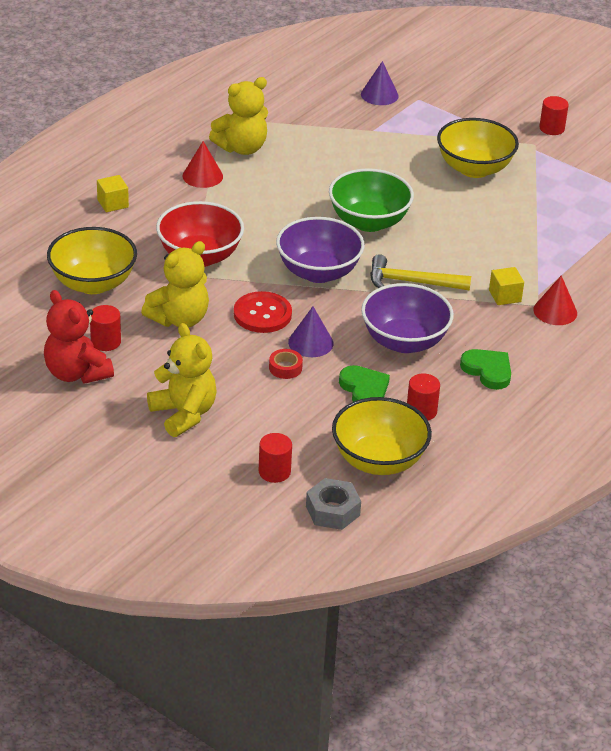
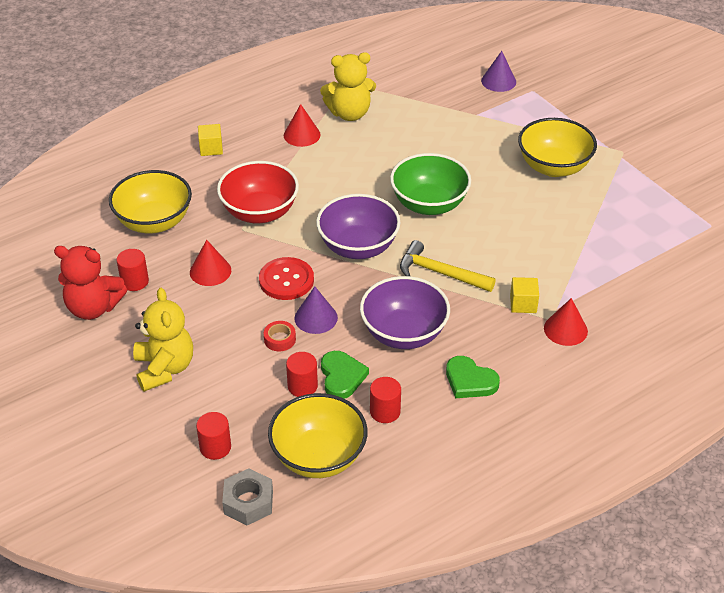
camera: 20 degrees right, 5 degrees up
(76, 373) = (93, 308): red teddy bear -> red teddy bear turned 60 degrees counterclockwise
(179, 319) = (210, 271): yellow teddy bear -> red cone
(488, 371) = (470, 381): green heart -> green heart turned 150 degrees clockwise
(551, 128) = (647, 138): red cylinder -> red cylinder (302, 386)

